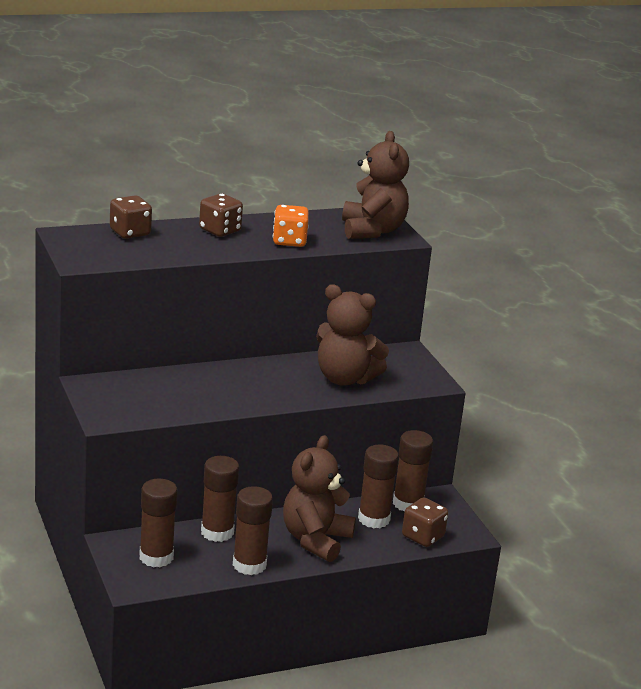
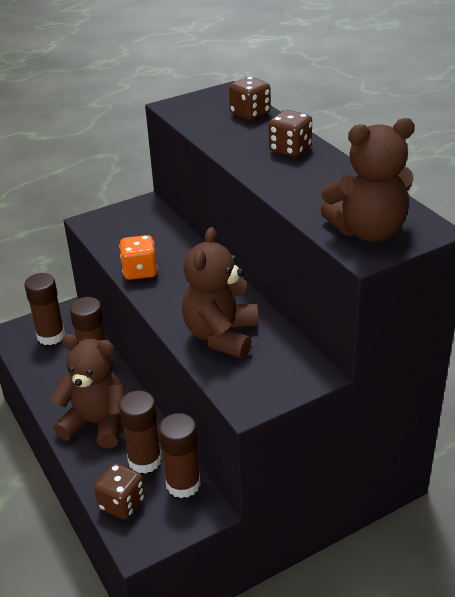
camera: 85 degrees right, 10 degrees up
(249, 565) = (49, 388): brown glue stick -> none
(289, 241) = (293, 186): orange dice -> orange dice (140, 271)

